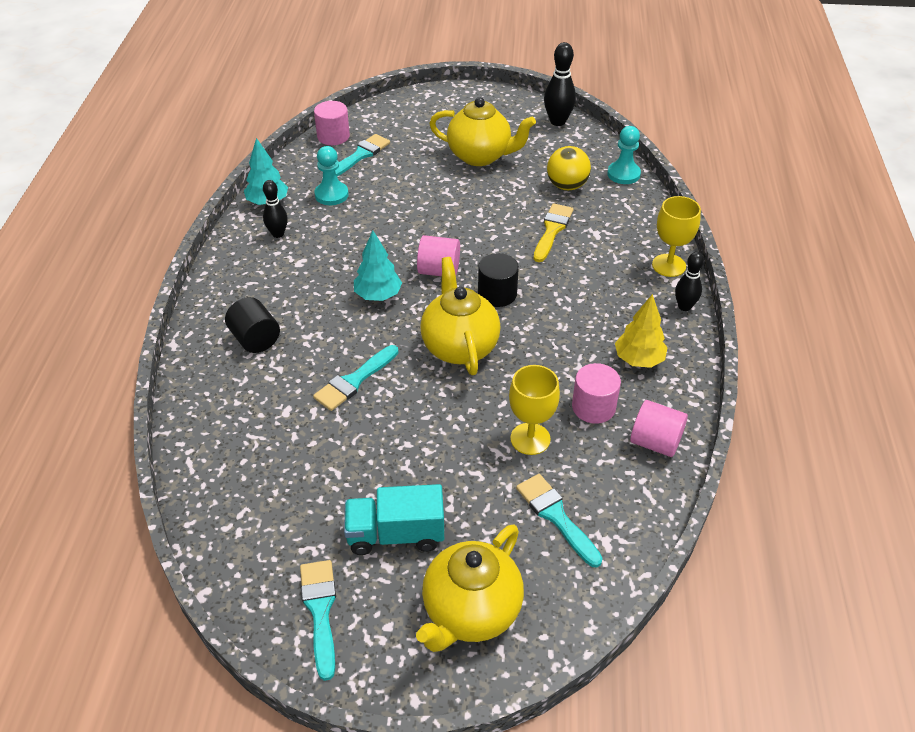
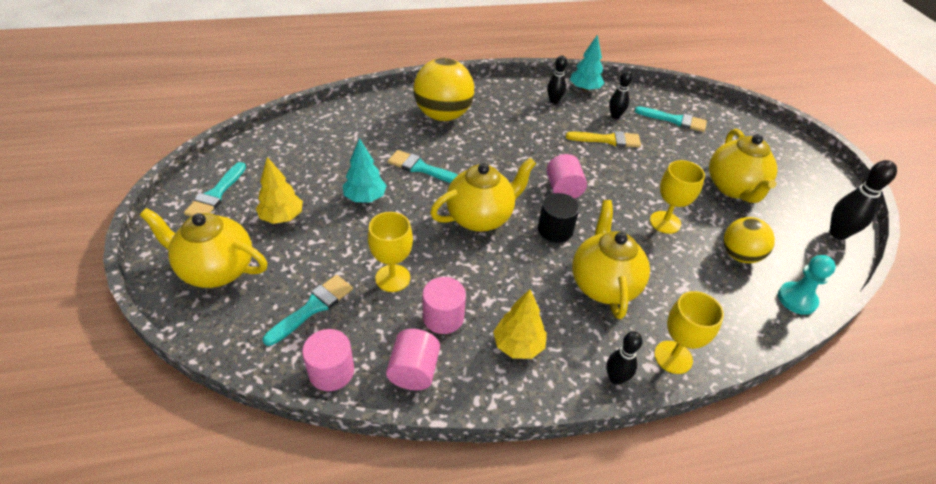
camera: 70 degrees right, 0 degrees up
(255, 339) = (443, 115): black cylinder -> yellow ball
(320, 611) = (216, 194): turquoise brush -> turquoise brush turned 135 degrees clockwise
(331, 195) = (615, 116): turquoise pawn -> black bowling pin
(333, 136) = (686, 102): pink cylinder -> pink cylinder (331, 371)
(378, 295) = (516, 162): turquoise tree -> turquoise tree (365, 198)
(395, 534) = (282, 217): turquoise truck -> yellow tree
(511, 215) = (665, 222): none -> yellow goblet
(552, 230) = (664, 254): yellow brush -> yellow brush (608, 140)
(579, 282) = (603, 284): none -> yellow teapot

